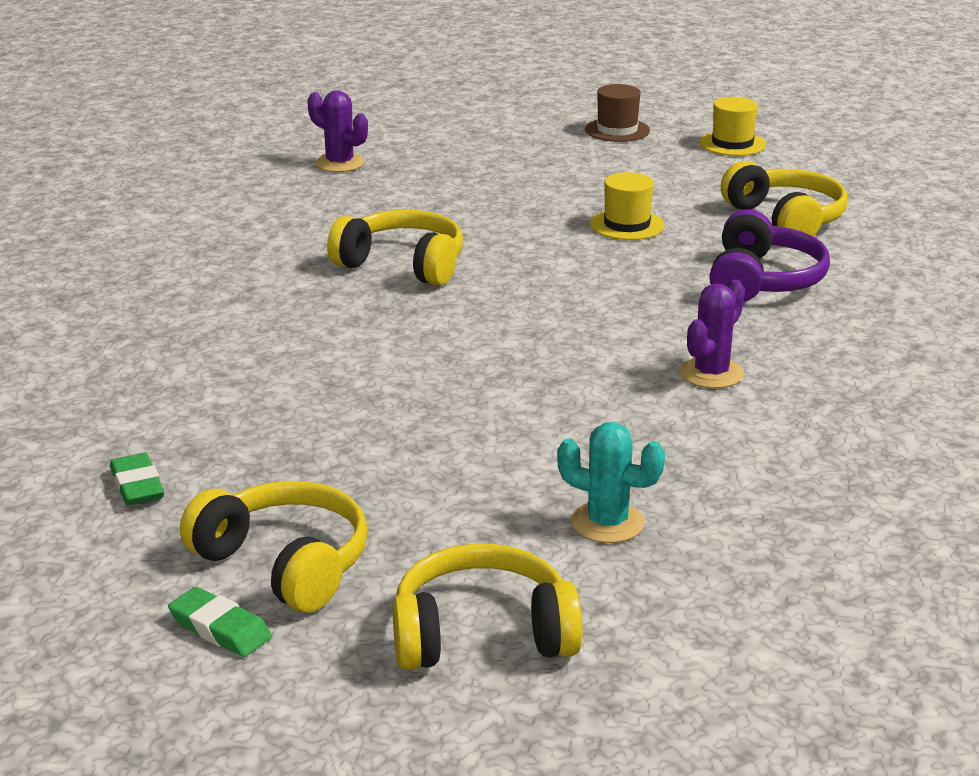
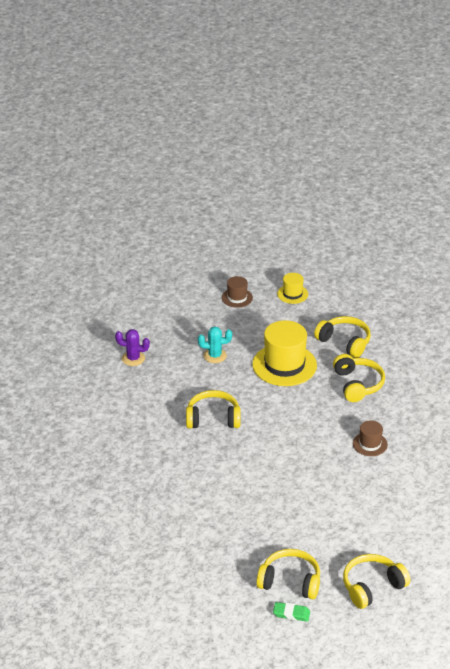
camera: 25 degrees left, 10 degrees up
(137, 485) = (212, 566): green eraser -> none
(607, 523) = (380, 528): turquoise cactus -> turquoise cactus (215, 356)
(627, 225) = (284, 365): yellow hat -> yellow hat, size x1.97
(711, 373) = (370, 444): purple cactus -> brown hat
(762, 280) = (357, 384): purple headphones -> yellow headphones

